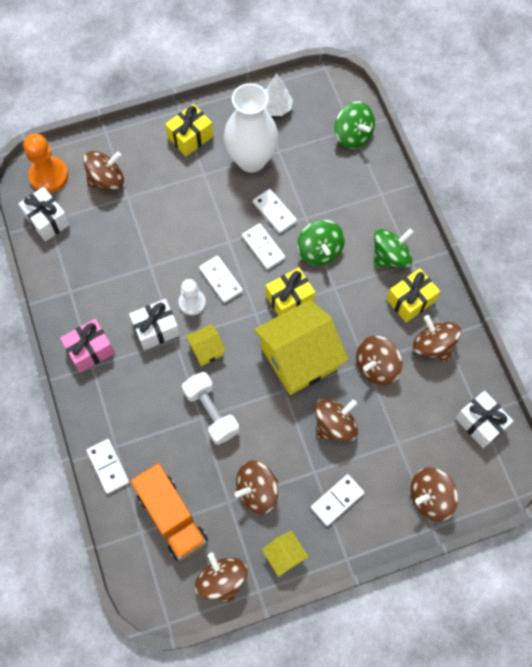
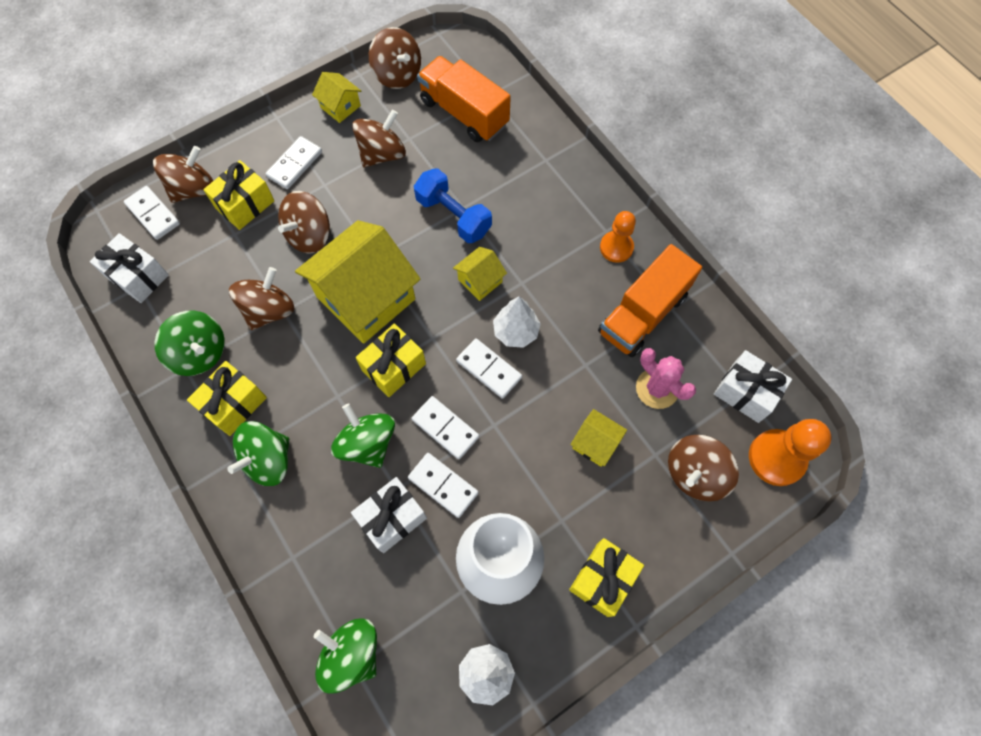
camera: 165 degrees right, 0 degrees up
(90, 350) = (616, 247): pink gift -> orange pawn
(93, 292) = (643, 314): none -> orange truck
(107, 238) = (657, 388): none -> pink cactus
(108, 466) = (546, 140): white domino -> white domino (153, 214)
(156, 329) = (548, 289): white gift -> white gift (392, 518)
(164, 213) = (595, 443): none -> yellow house
(192, 302) = (516, 332): white pawn -> white tree
(211, 412) = (453, 216): white dumbbell -> blue dumbbell
(386, 469) = (245, 204): none -> yellow gift
(433, 345) = (200, 353): brown spinning top -> green spinning top

